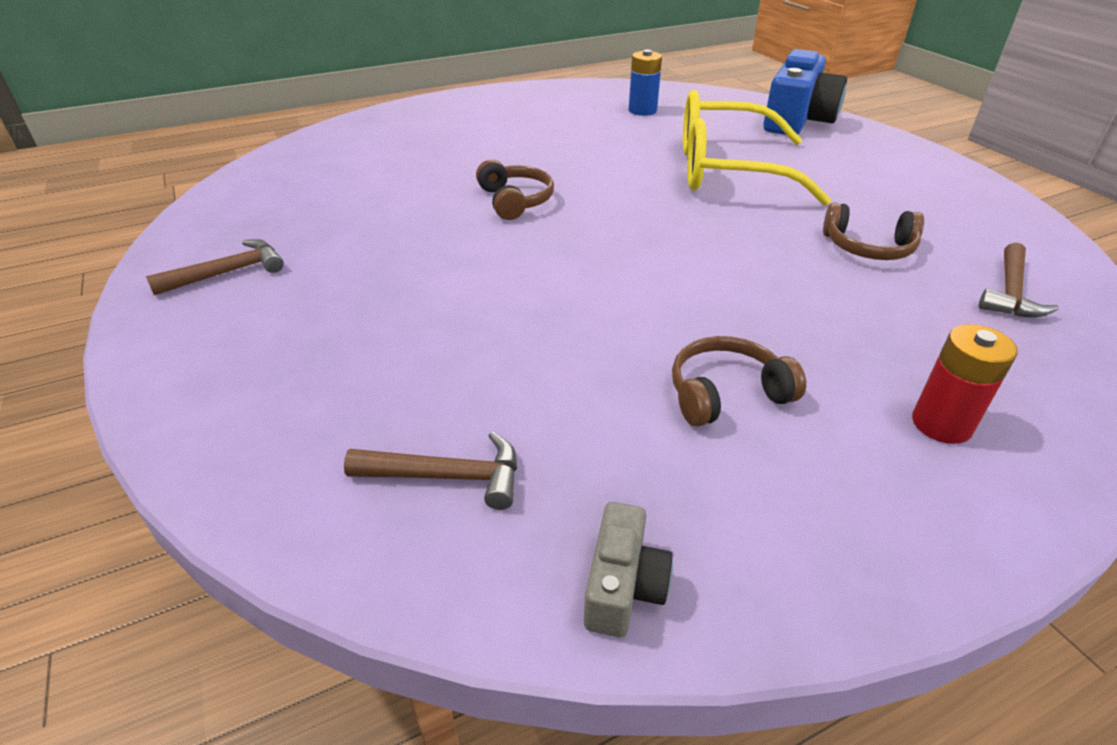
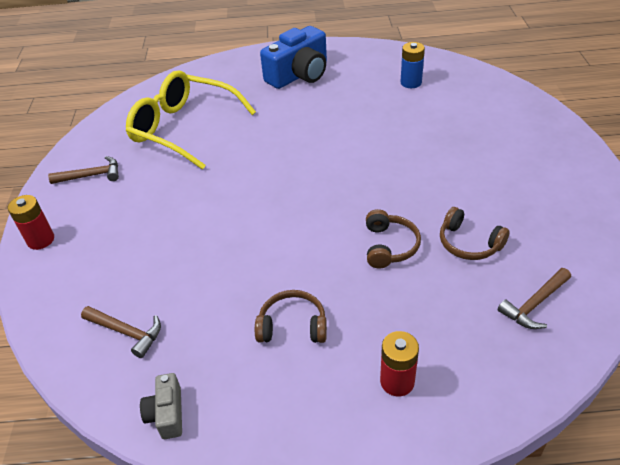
camera: 25 degrees right, 5 degrees up
(178, 378) = (41, 240): none -> red battery
(515, 201) = (271, 153): brown headphones -> brown headphones (389, 246)
(623, 586) = (167, 414): grey camera -> grey camera turned 135 degrees clockwise
(727, 170) = (428, 153): yellow glasses -> yellow glasses (184, 128)
(797, 120) = (521, 112): blue camera -> blue camera (299, 75)

